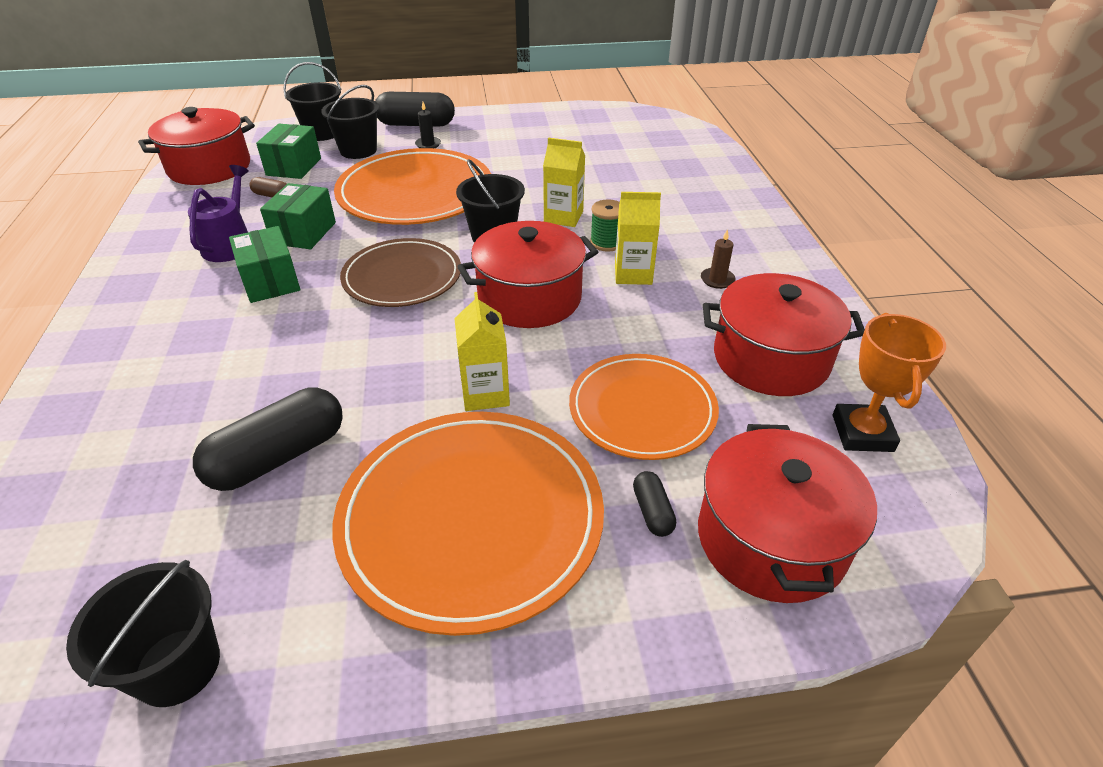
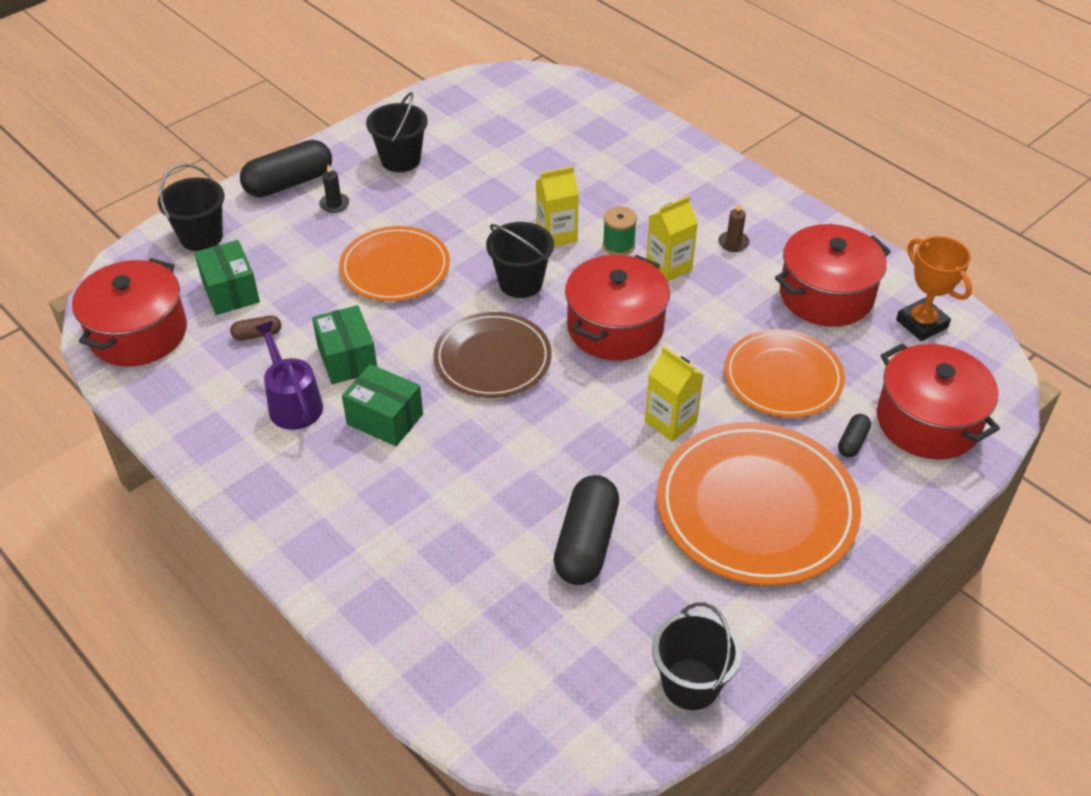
camera: 35 degrees left, 5 degrees up
(358, 150) = (271, 242): black bucket -> black bucket (400, 159)
(415, 193) = (395, 268): orange plate -> orange plate, size x0.65
(652, 511) = (852, 442): black capsule -> black capsule turned 75 degrees clockwise

